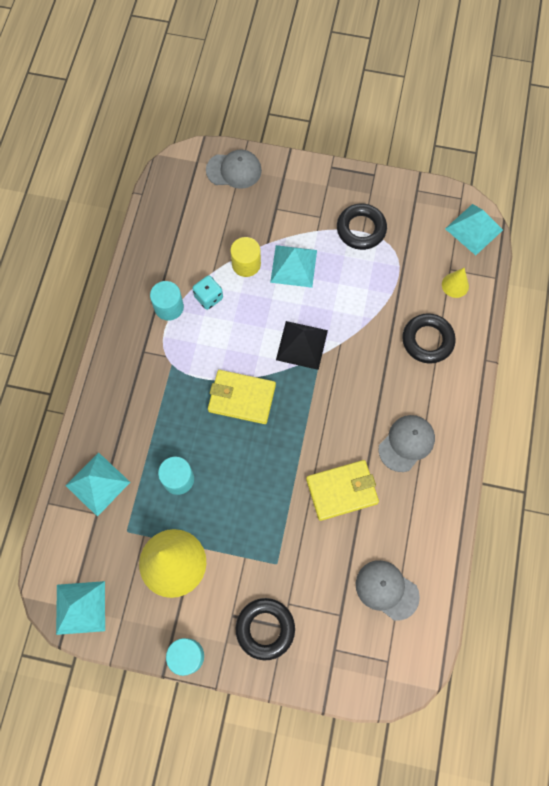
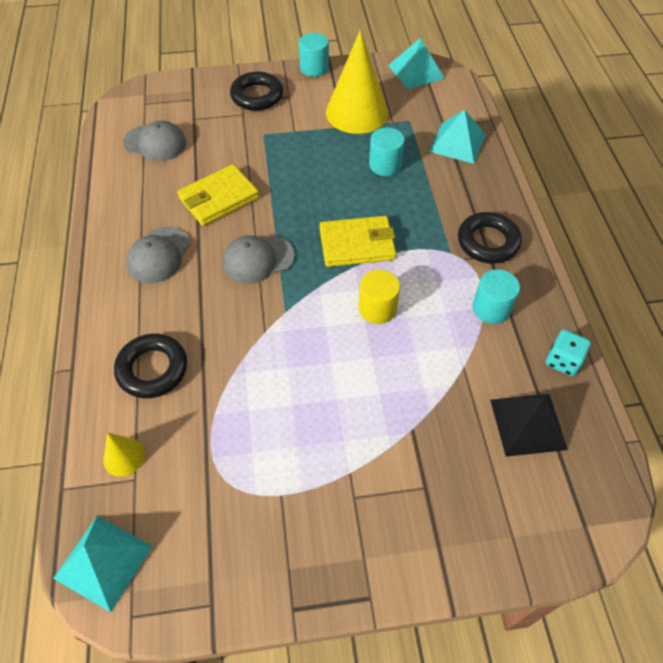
camera: 160 degrees right, 15 degrees down
(208, 297) = (451, 334): turquoise dice -> turquoise dice (562, 361)
(234, 170) = (521, 530): grey cap -> grey cap (258, 259)
(246, 264) = (426, 390): yellow cylinder -> yellow cylinder (377, 308)
(293, 266) = (362, 409): turquoise pyramid -> none
(301, 345) = (312, 316): black pyramid -> black pyramid (528, 424)
(361, 229) = (285, 497): black ring -> black ring (488, 242)

